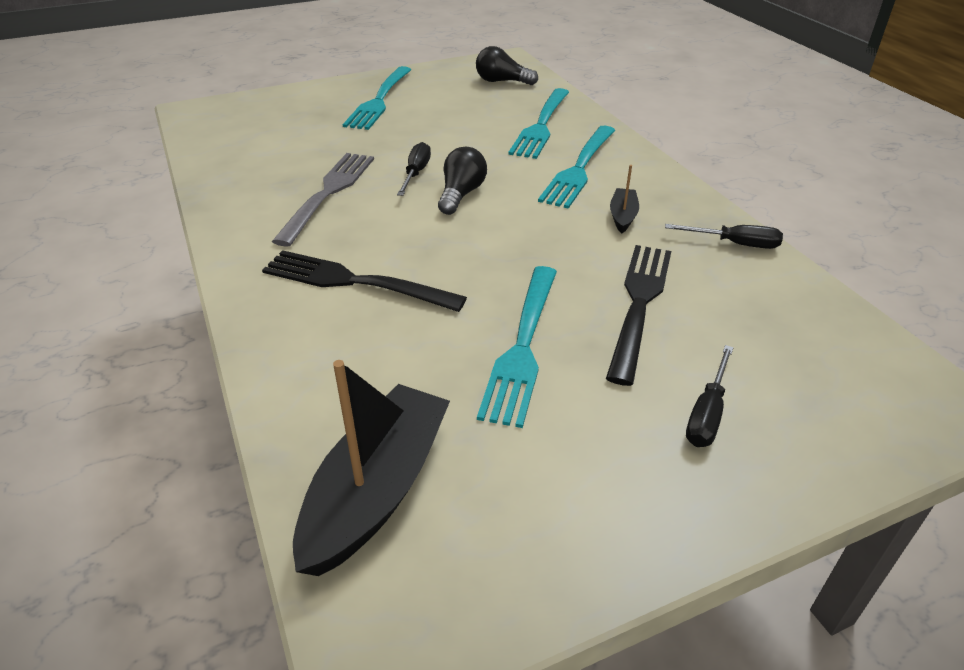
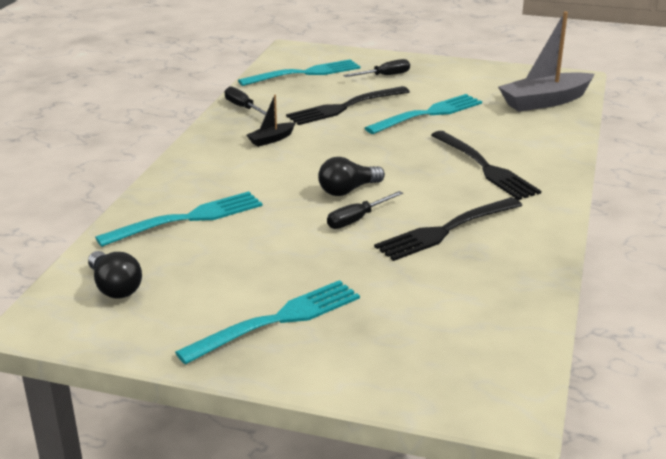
camera: 140 degrees left, 10 degrees down
(328, 193) = (446, 230): grey fork -> black fork
(377, 490) = (545, 101): black boat -> grey boat
(579, 168) = (235, 174): turquoise fork -> turquoise fork (304, 73)

